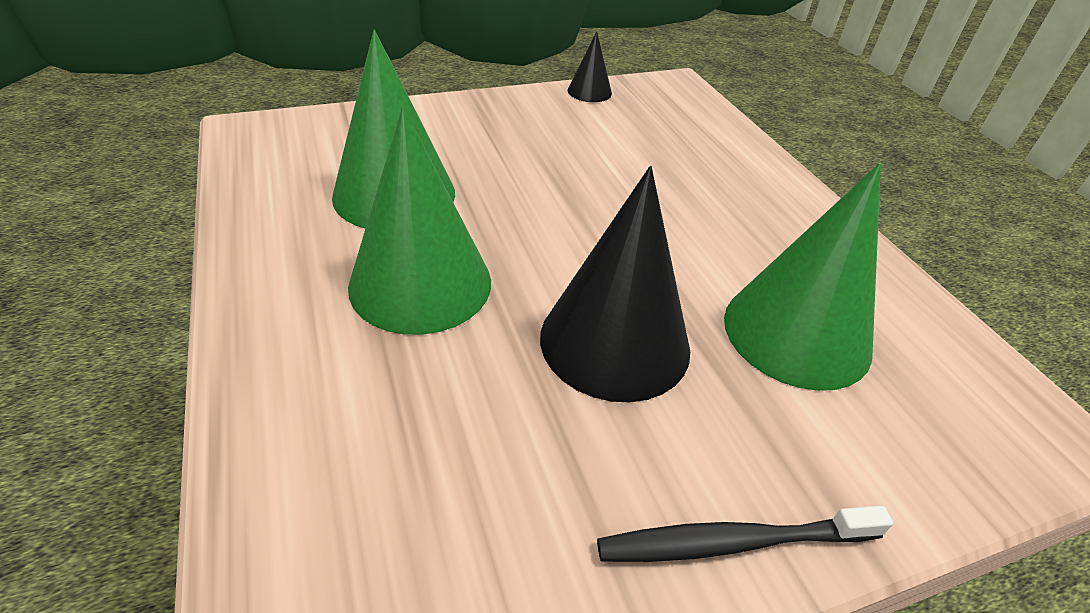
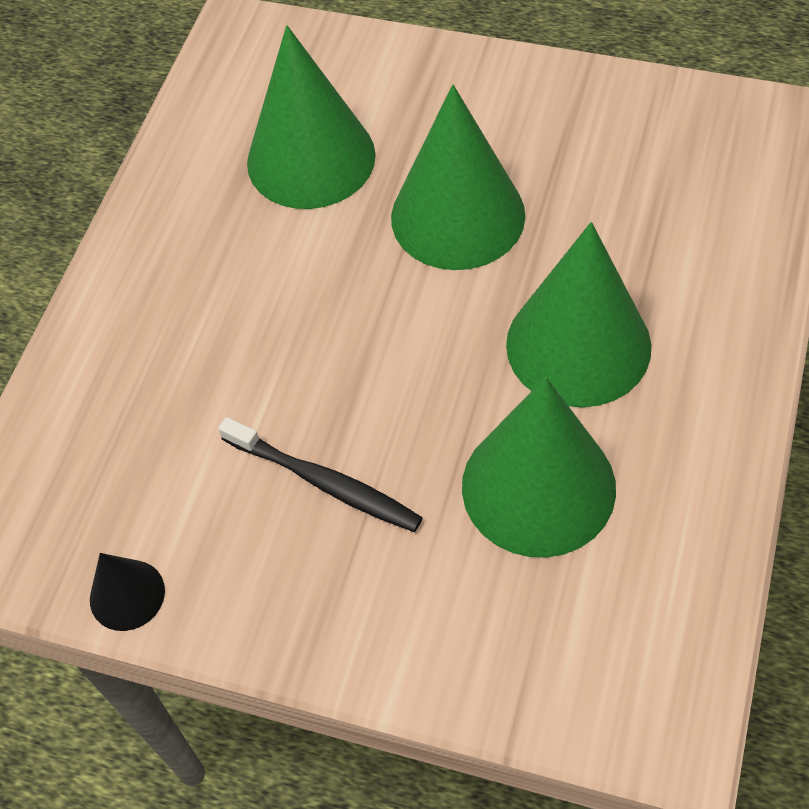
camera: 135 degrees left, 15 degrees up
(615, 341) = (458, 216): black cone -> green cone
(733, 542) = (503, 76): black toothbrush -> black toothbrush (325, 482)

